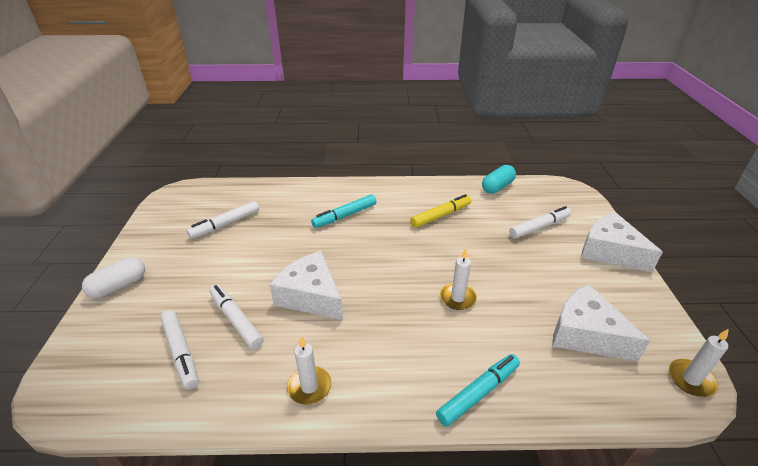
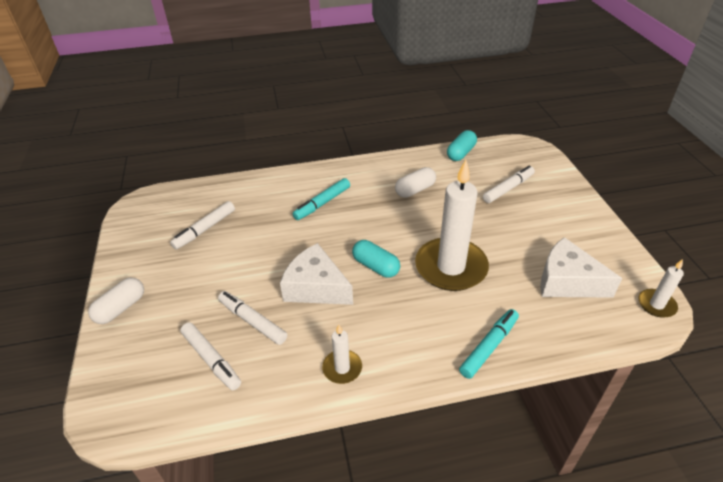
camera: 10 degrees left, 5 degrees up
(378, 284) = (376, 266): none -> turquoise capsule
(441, 215) = (415, 190): yellow marker -> white capsule
(457, 298) = (451, 267): white candle -> white candle, size x2.14
(610, 252) = (574, 203): white cheese -> none

